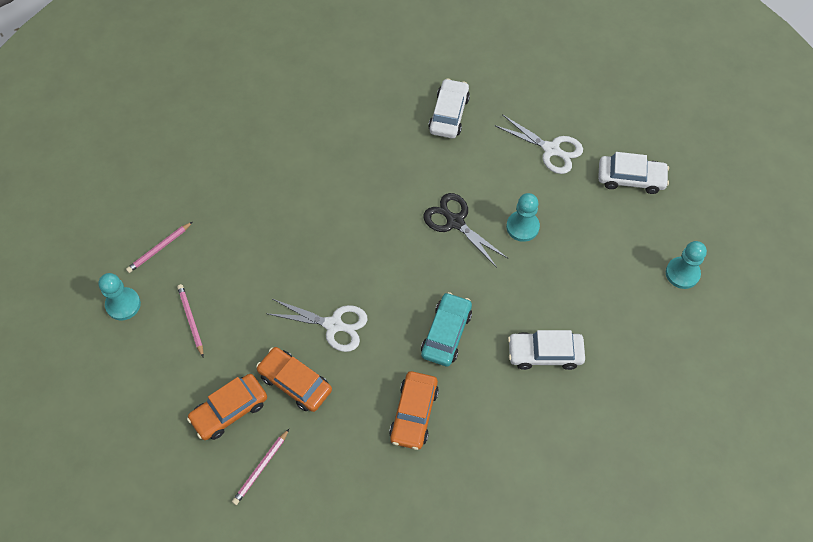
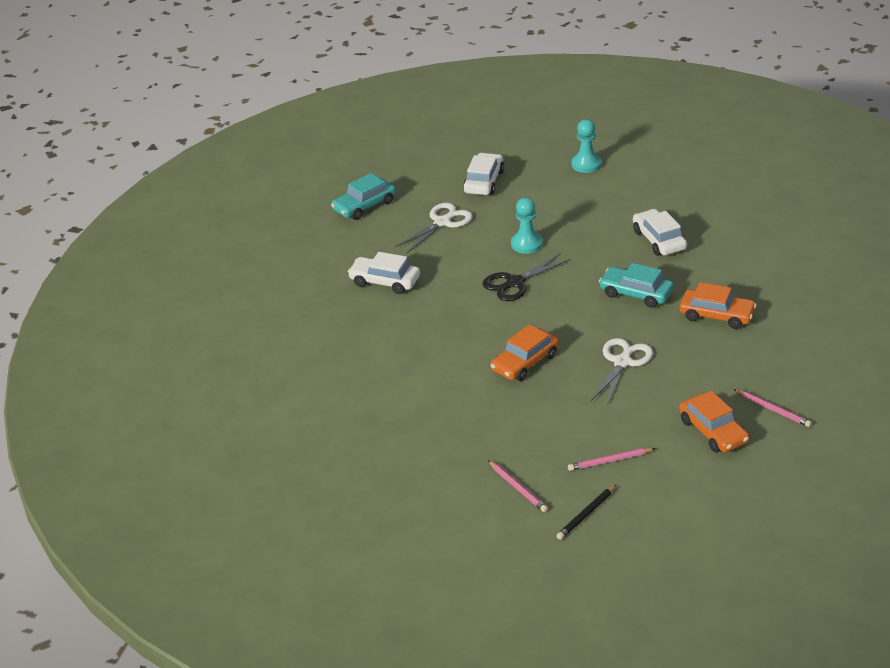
camera: 80 degrees left, 25 degrees down
(123, 304) = (586, 514): turquoise pawn -> black pencil
(295, 382) = (684, 387): orange car -> orange car (524, 362)
(545, 353) = (659, 240): white car -> white car turned 150 degrees clockwise
(571, 81) = (364, 206): none -> turquoise car

